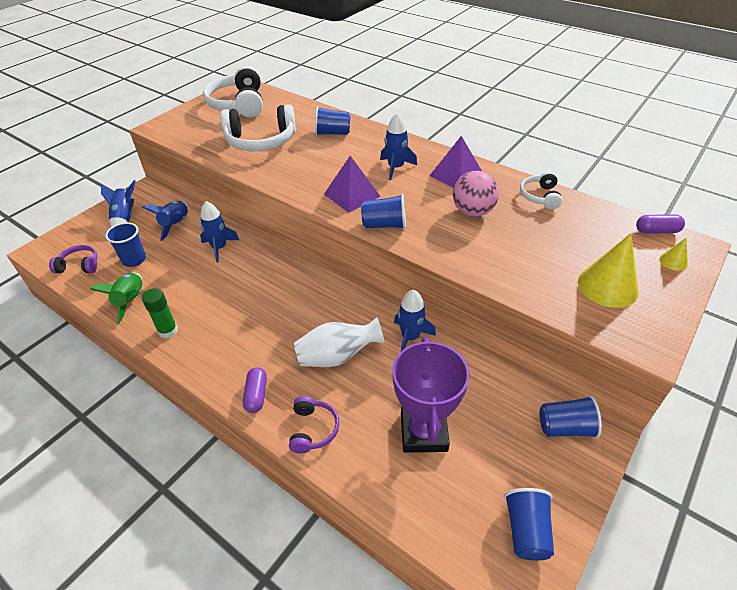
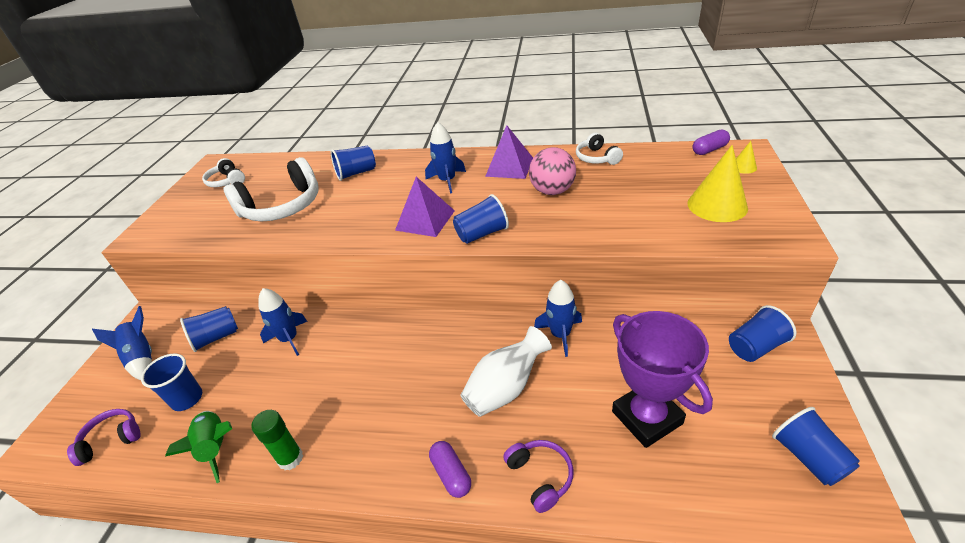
camera: 25 degrees left, 5 degrees down
(176, 225) = (216, 337): blue rocket -> blue cup
(238, 104) = (227, 181): white headphones -> white headphones, size x0.53

